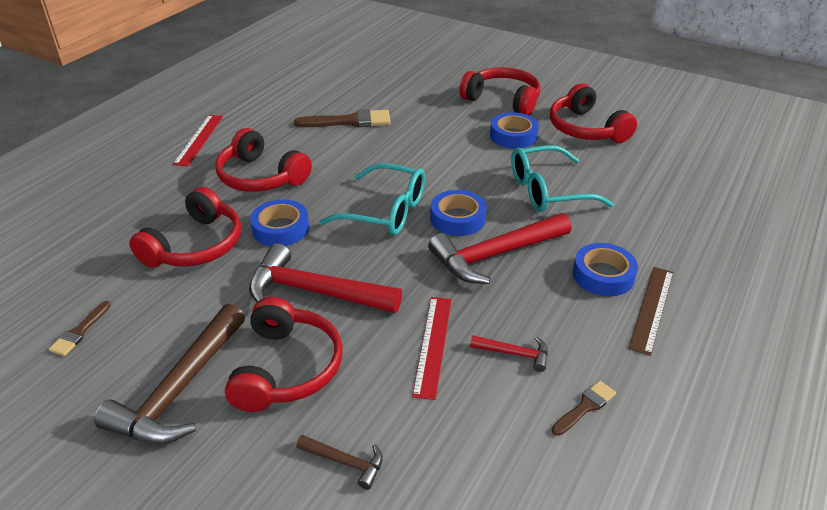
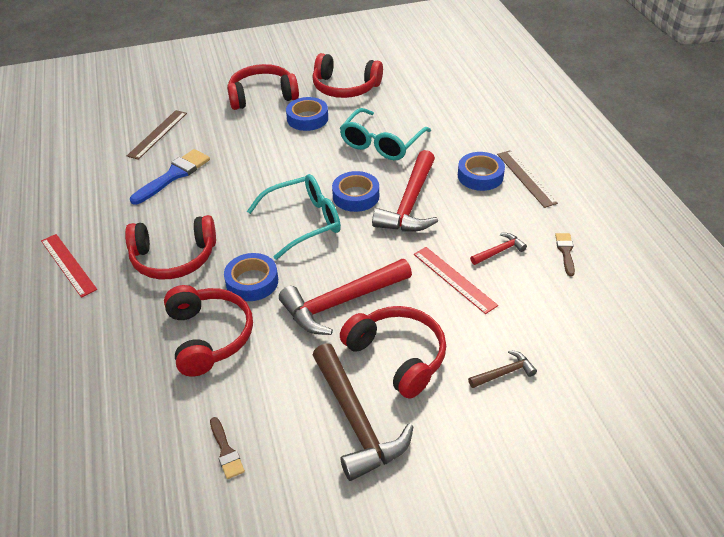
camera: 45 degrees left, 5 degrees up
(349, 121) = (174, 175): brown brush -> blue brush
(383, 88) = (158, 134): none -> brown ruler

